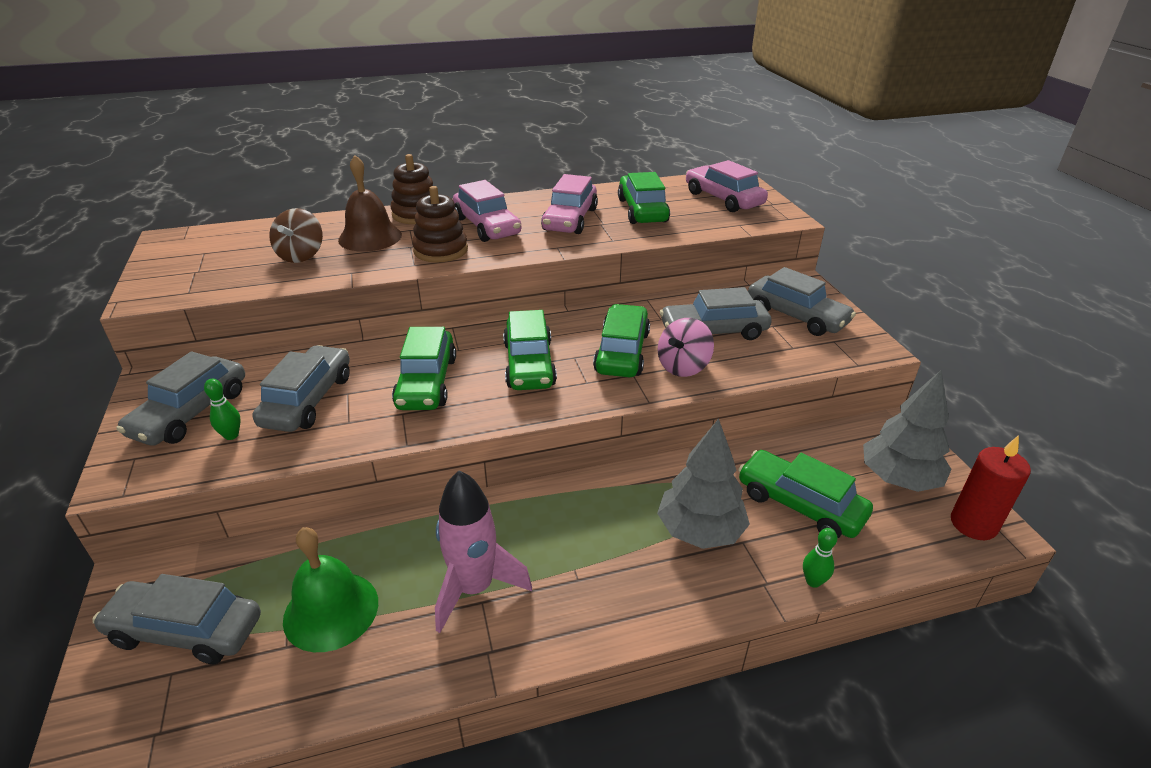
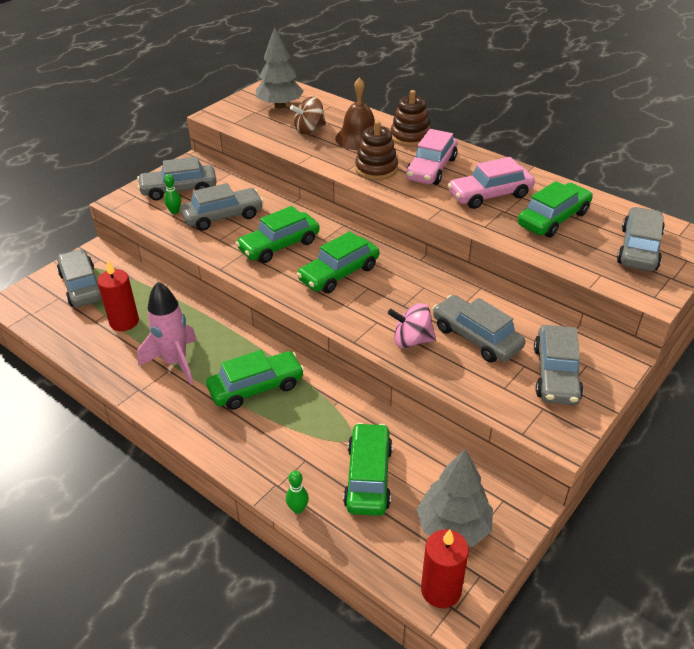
camera: 55 degrees right, 5 degrees up
(331, 610) = (124, 322): green bell -> red candle
(622, 352) = (397, 305): green car -> green car (256, 387)
(700, 531) = (297, 435): grey tree -> grey tree (280, 106)
(723, 199) = (639, 249): pink car -> grey car

